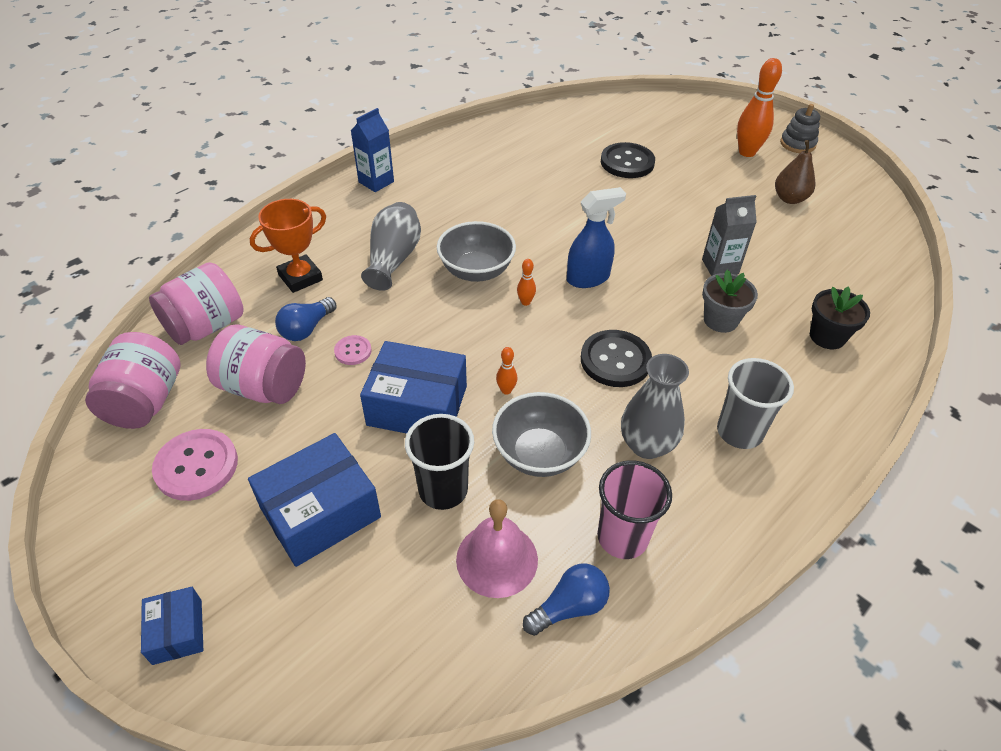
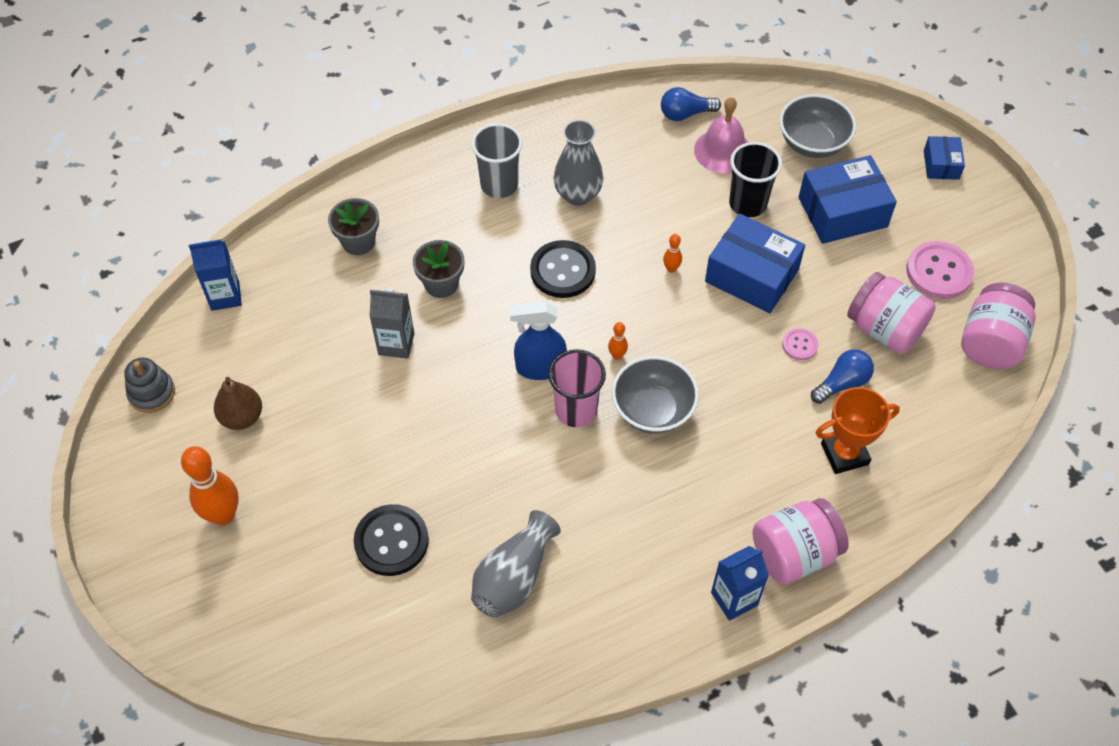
camera: 160 degrees left, 10 degrees up
(206, 326) = (943, 414): pink jar -> pink jar (794, 553)
(393, 259) = (738, 453): grey vase -> grey vase (514, 577)
(539, 453) = (665, 210): grey bowl -> grey bowl (812, 143)
(622, 537) = (631, 141): pink cup -> pink cup (576, 410)
(797, 144) = (143, 512): grey stacking toy -> grey stacking toy (152, 393)
(827, 336) = (358, 242): black flower pot -> grey flower pot
(890, 266) = (225, 296): none -> blue carton

